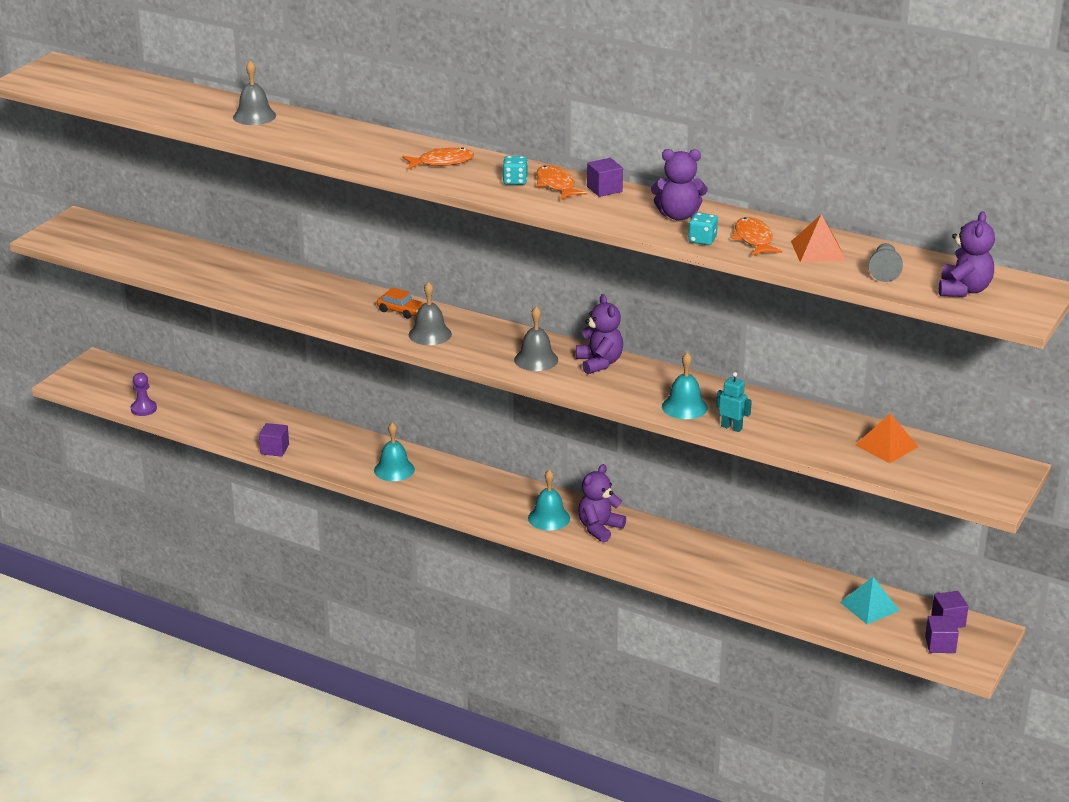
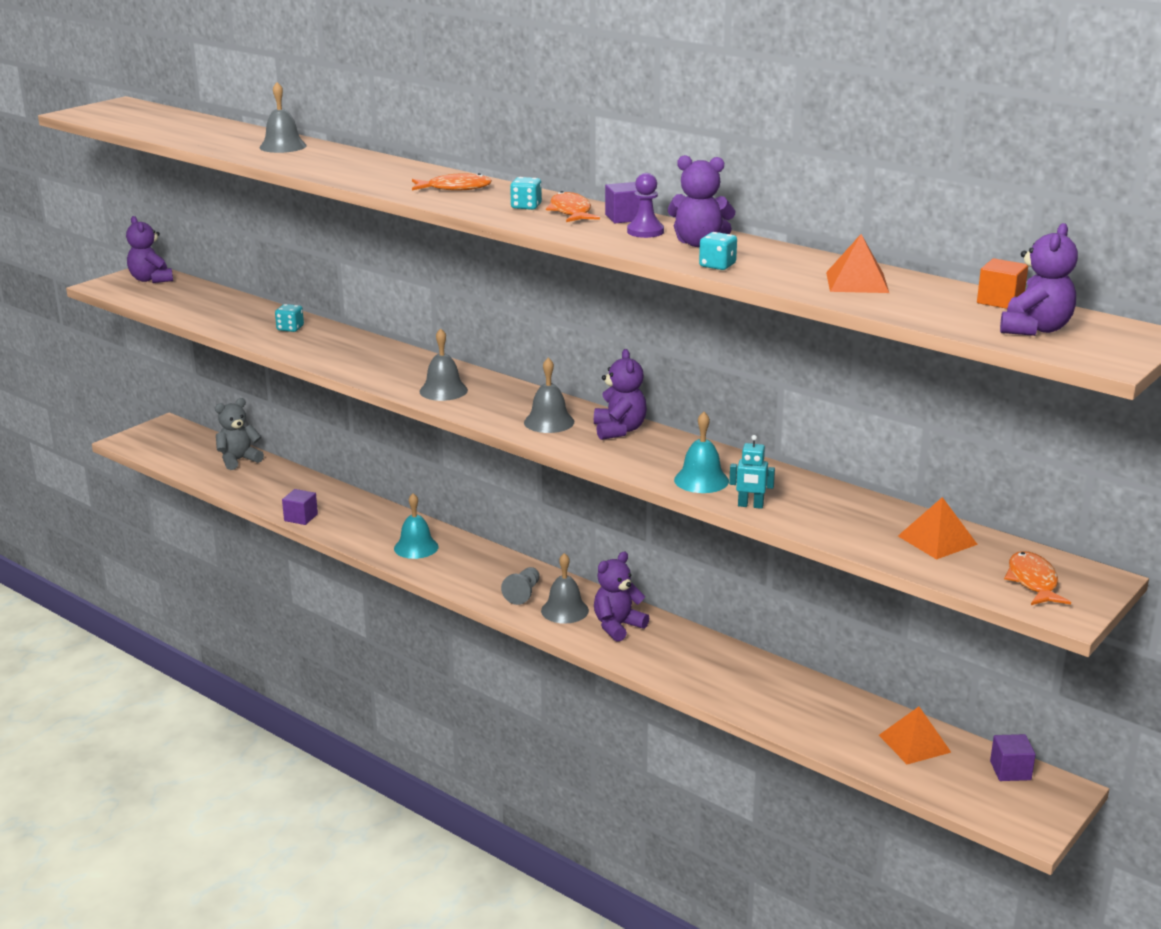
camera: 10 degrees right, 5 degrees down
(89, 227) = (151, 280): none -> purple teddy bear
(143, 409) = (189, 470): purple pawn -> purple pawn (645, 231)
(187, 394) = (238, 460): none -> grey teddy bear
(256, 276) = (290, 328): none -> turquoise dice
(400, 311) = (423, 367): orange car -> none
(549, 518) = (564, 610): turquoise bell -> grey bell
(731, 427) = (750, 505): turquoise robot -> turquoise robot turned 150 degrees clockwise
(754, 239) = (781, 268): orange fish -> orange fish (1033, 582)
(869, 606) = (914, 743): turquoise pyramid -> orange pyramid
(884, 271) = (935, 305): grey pawn -> grey pawn (523, 593)
(932, 262) = (1000, 301): none -> orange cube
(940, 645) = (995, 799): purple cube -> none

